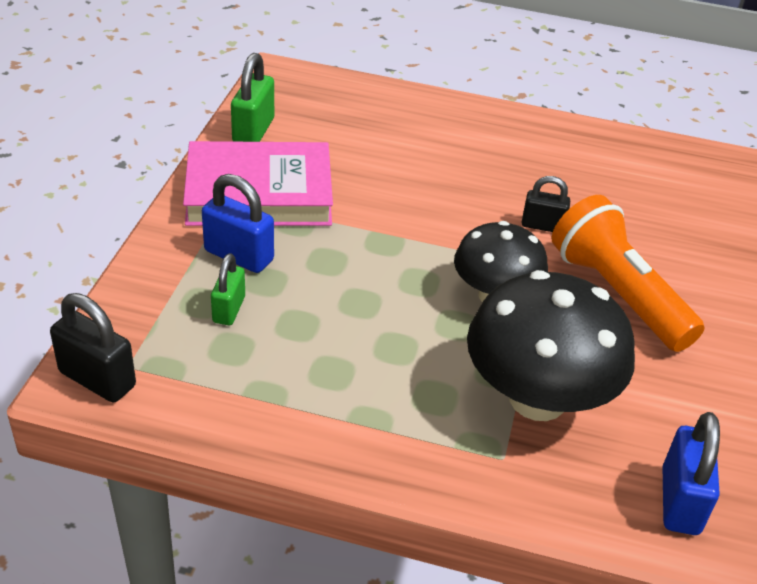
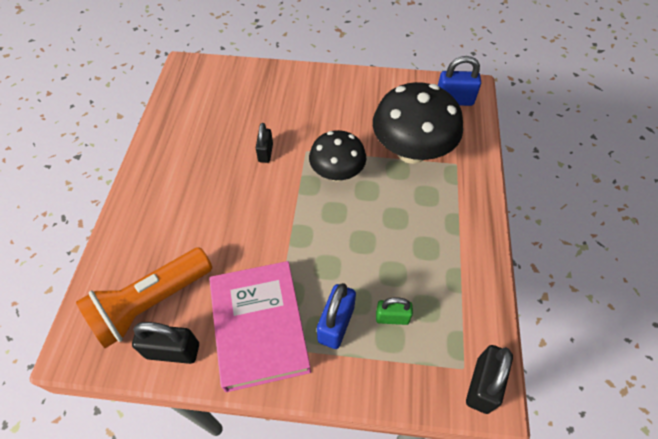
camera: 95 degrees left, 15 degrees up
(253, 131) = (173, 351): green padlock -> black padlock
(617, 294) = (320, 119): orange flashlight -> orange flashlight (151, 303)

